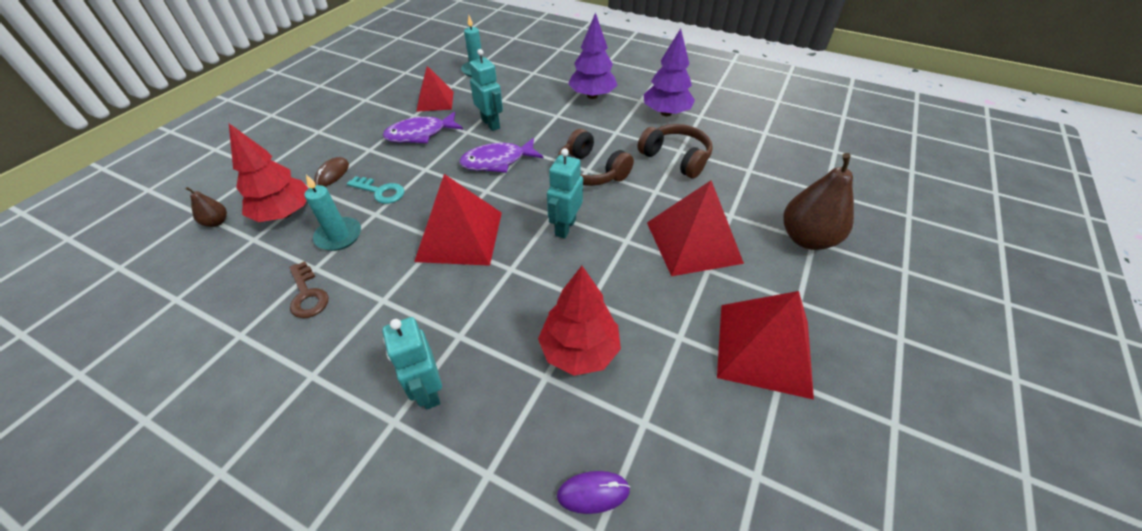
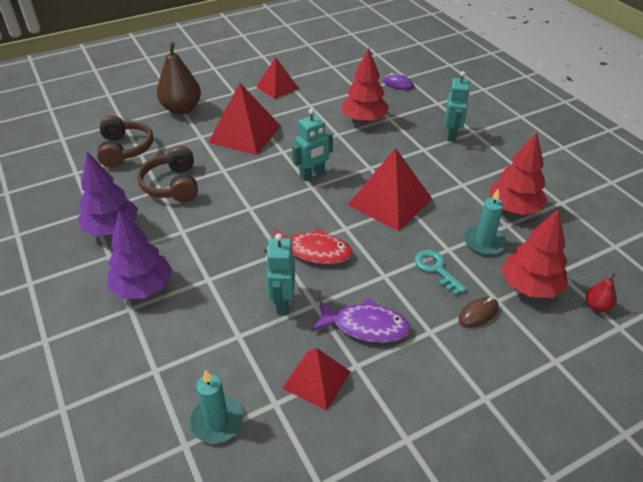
camera: 145 degrees left, 5 degrees down
(217, 222) = (597, 306): brown pear -> red pear
(307, 294) = (514, 208): brown key -> red tree
(497, 161) = (313, 251): purple fish -> red fish
(591, 171) = (248, 205): brown headphones -> brown headphones (125, 149)
(764, 348) = (277, 87): red pyramid -> red pyramid, size x0.63

